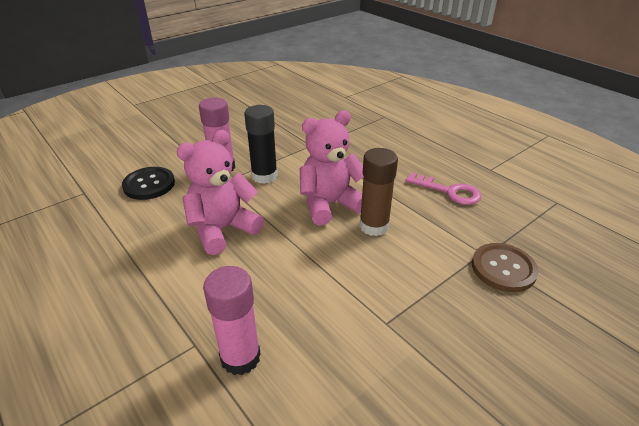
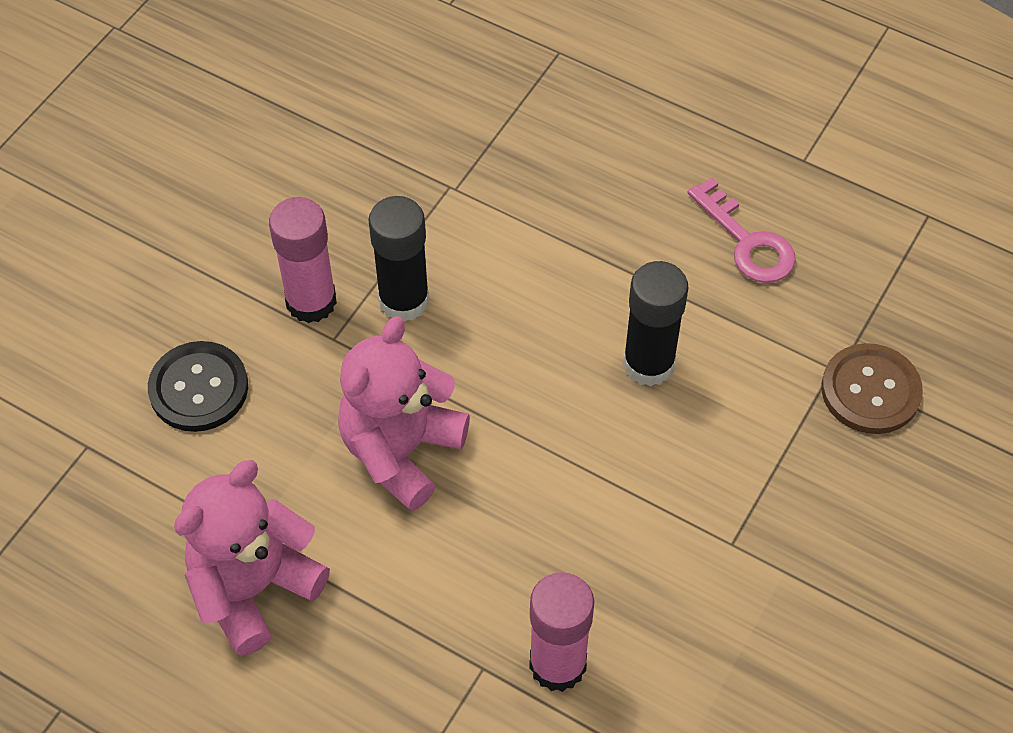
camera: 20 degrees left, 20 degrees up
(329, 204) = (555, 336): pink teddy bear -> pink teddy bear (254, 588)
(374, 226) = (648, 364): brown glue stick -> black glue stick
(449, 191) = (747, 242): pink key -> pink key turned 45 degrees clockwise

